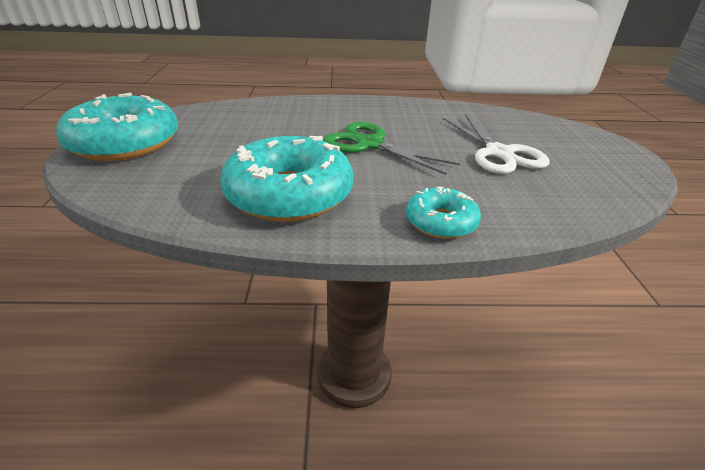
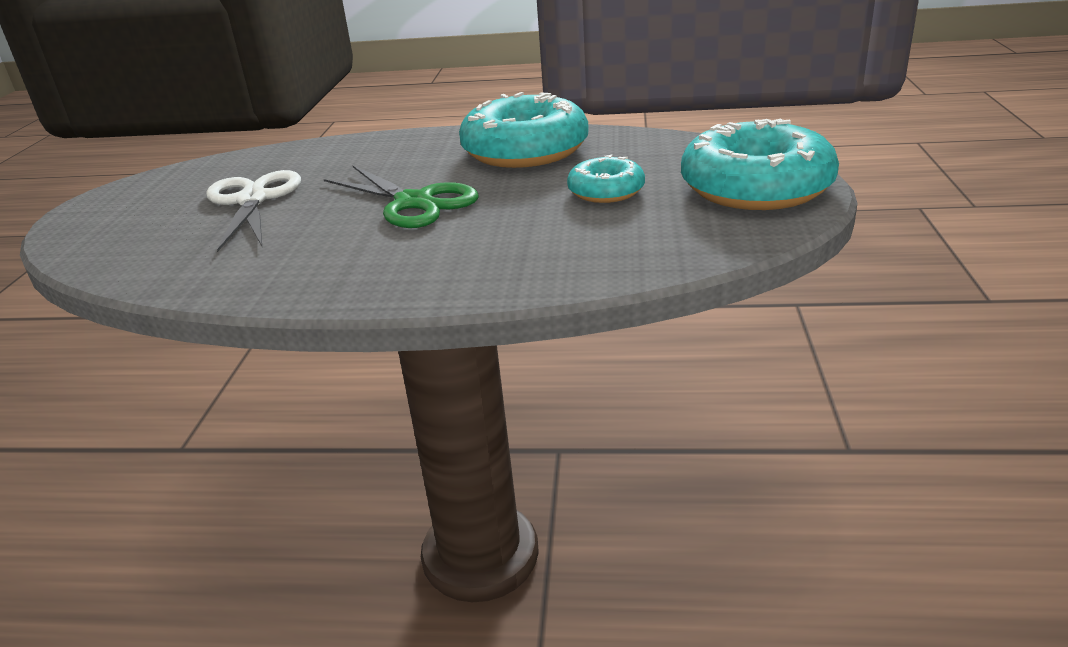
camera: 170 degrees left, 5 degrees down
(441, 222) = (394, 141): turquoise donut -> turquoise donut (606, 191)

